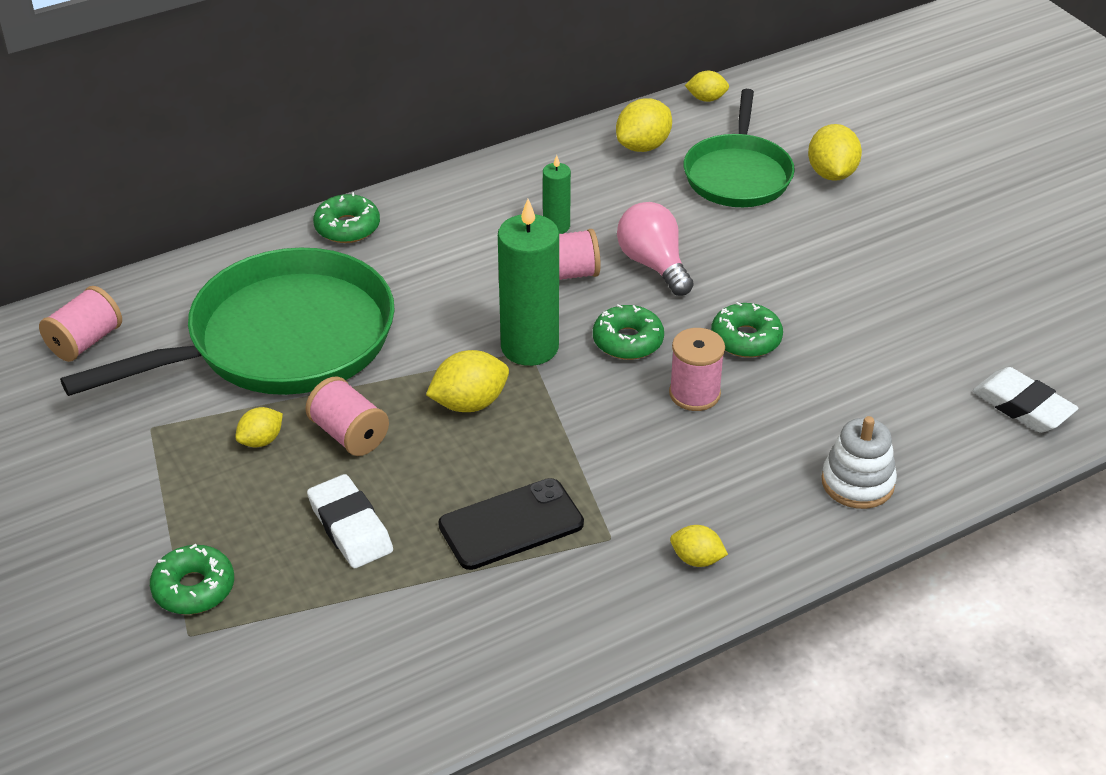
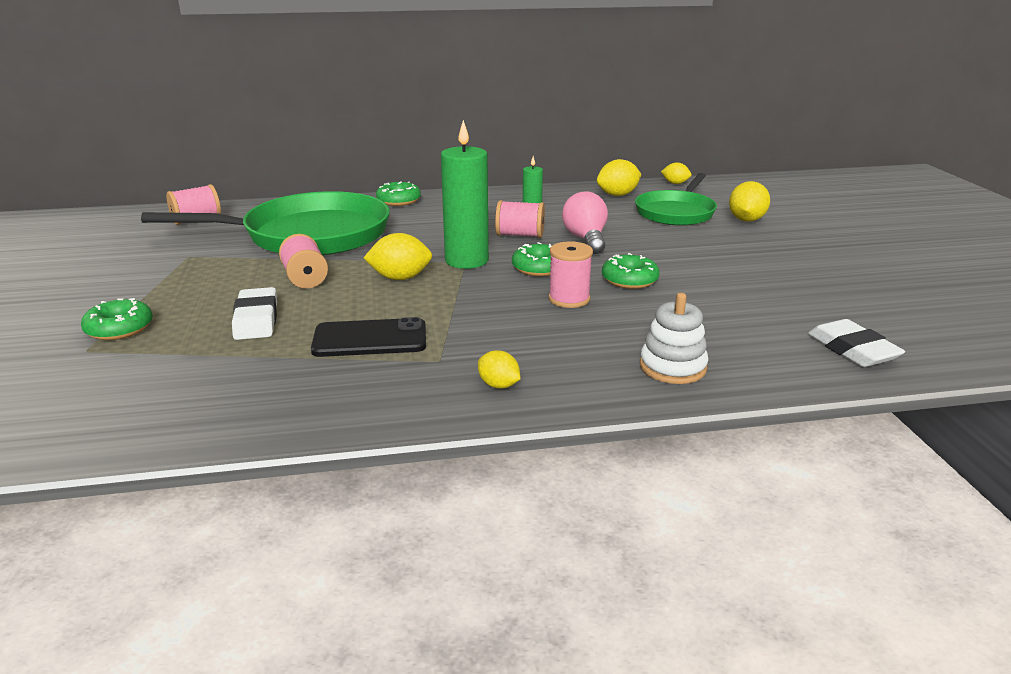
camera: 20 degrees right, 15 degrees down
(261, 440) = (247, 272): yellow lemon -> none

